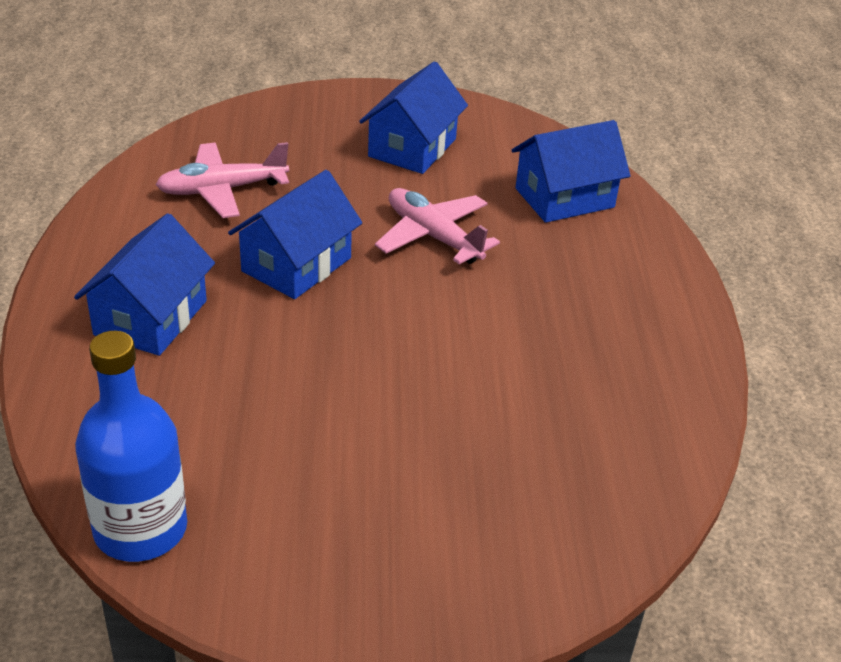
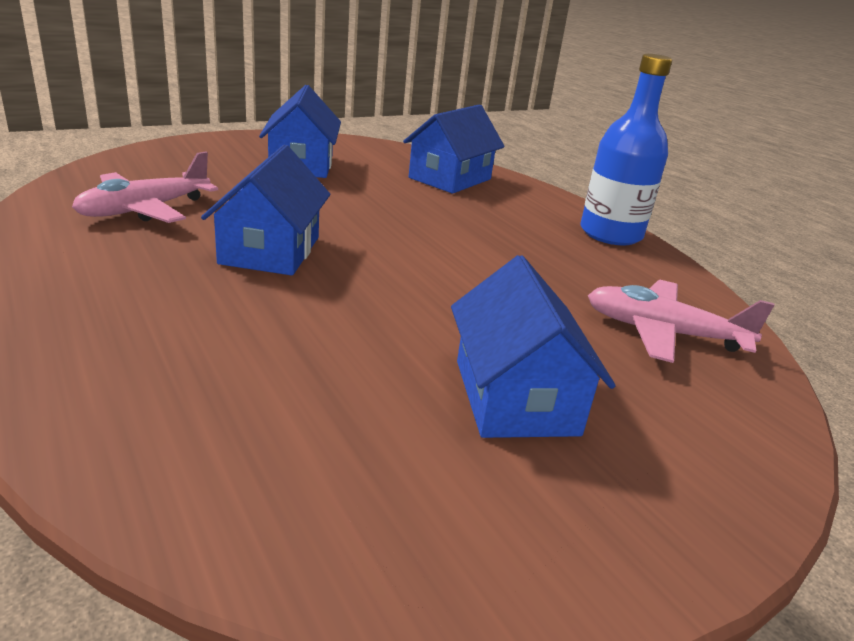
camera: 30 degrees left, 10 degrees down
(140, 529) = (304, 549): blue bottle -> blue bottle (610, 234)
(150, 317) = (142, 320): blue house -> blue house (515, 397)
(433, 236) = (375, 213): pink plane -> pink plane (663, 333)

